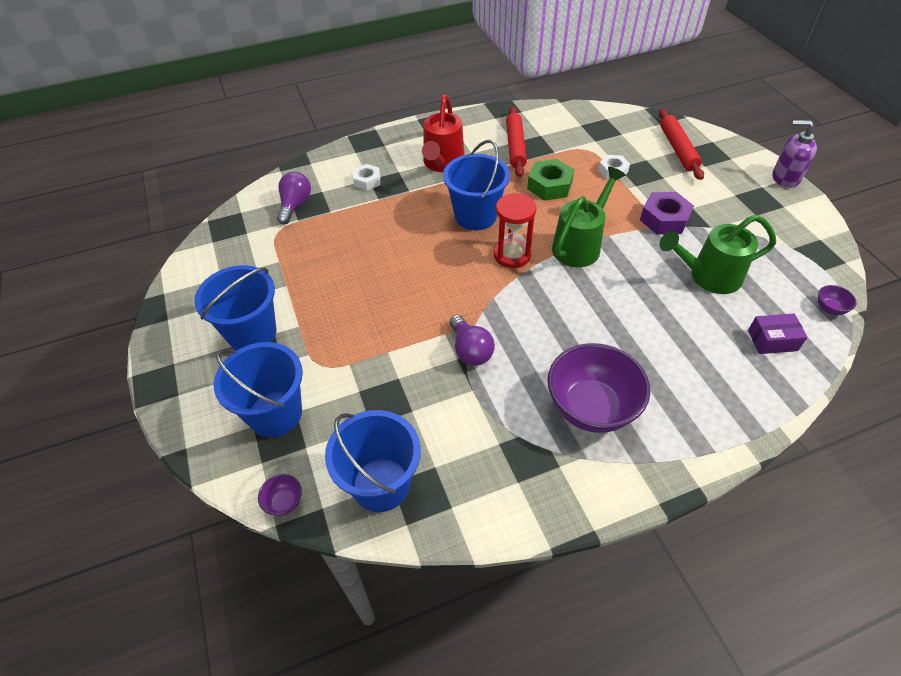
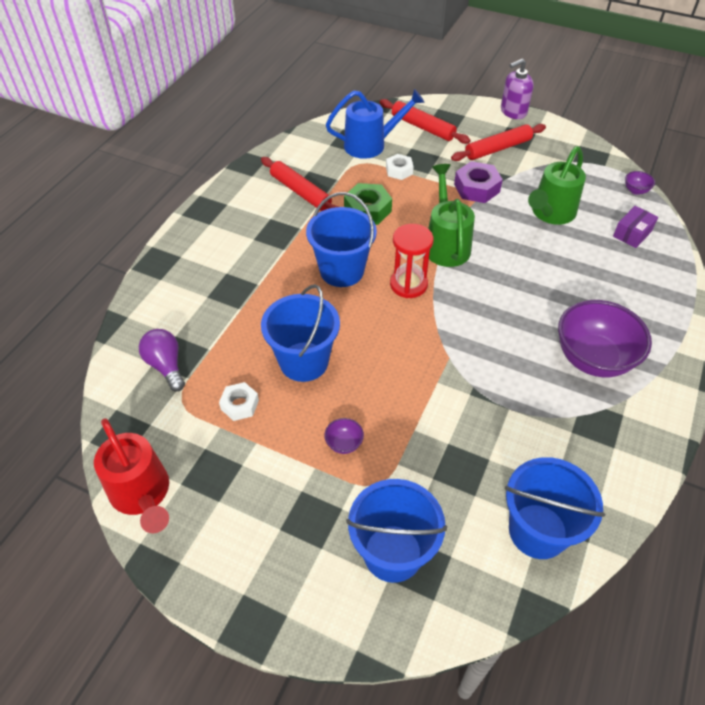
camera: 45 degrees left, 0 degrees up
(252, 333) = (282, 507): blue bucket -> blue bucket (304, 361)
(284, 502) = (490, 610): purple bowl -> purple bowl (344, 444)
(367, 181) = (208, 299): white nut -> white nut (240, 405)
(442, 163) = (257, 242): red watering can -> red watering can (142, 495)
(470, 350) = (471, 380): purple light bulb -> none
(614, 141) = (371, 145): none -> blue watering can
(727, 199) = (497, 148): none -> red rolling pin

